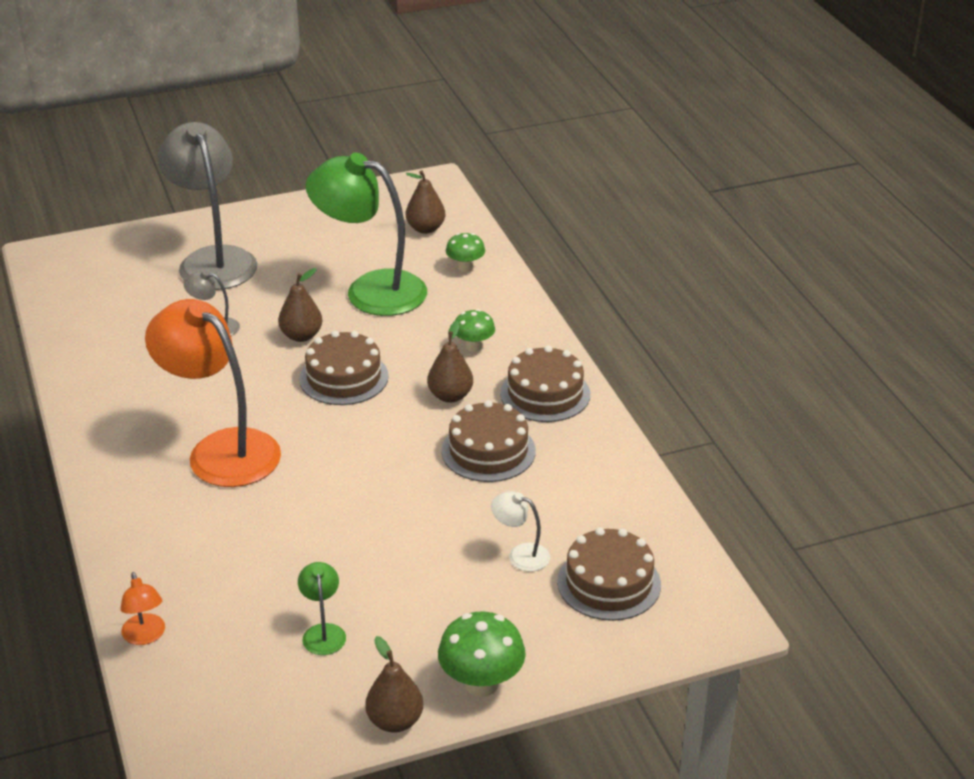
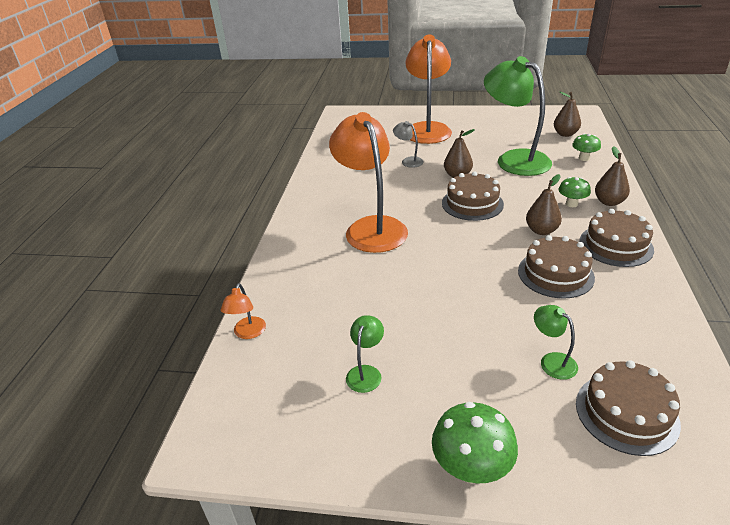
camera: 30 degrees right, 0 degrees up
(213, 260) = (427, 129): grey lamp -> orange lamp
(395, 721) = (380, 474): brown pear -> brown pear (609, 202)
(520, 554) = (552, 361): white lamp -> green lamp

